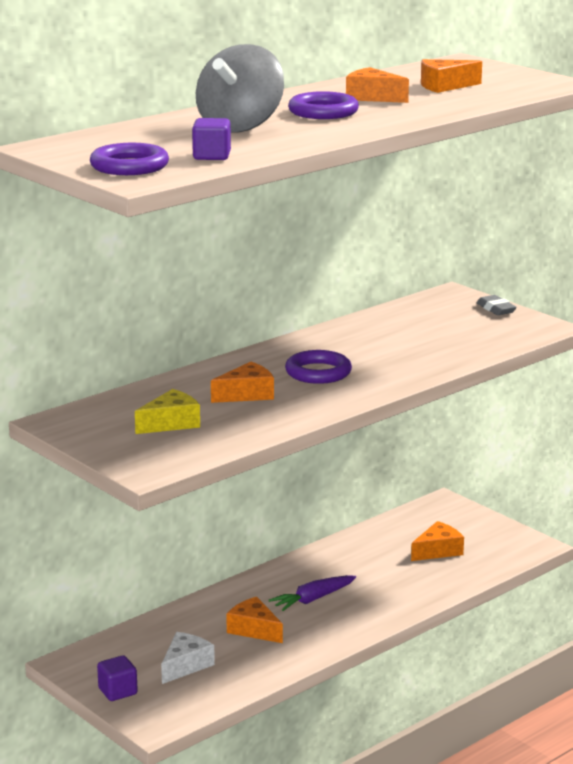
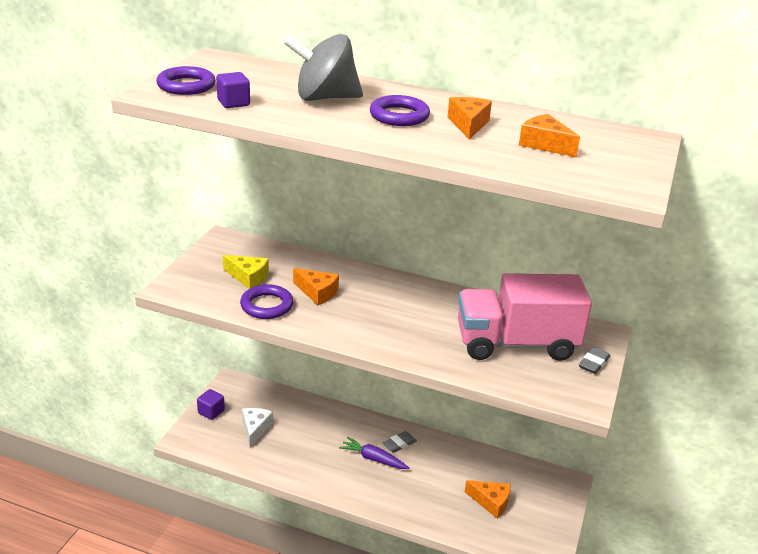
camera: 60 degrees right, 10 degrees up
(185, 665) = (255, 429): white cheese -> white cheese turned 90 degrees counterclockwise
(254, 629) = (316, 444): orange cheese -> none
(303, 577) = (399, 444): none -> grey eraser
(318, 372) = (380, 311): purple ring -> purple ring (267, 305)
(436, 330) = (516, 344): none -> pink truck

